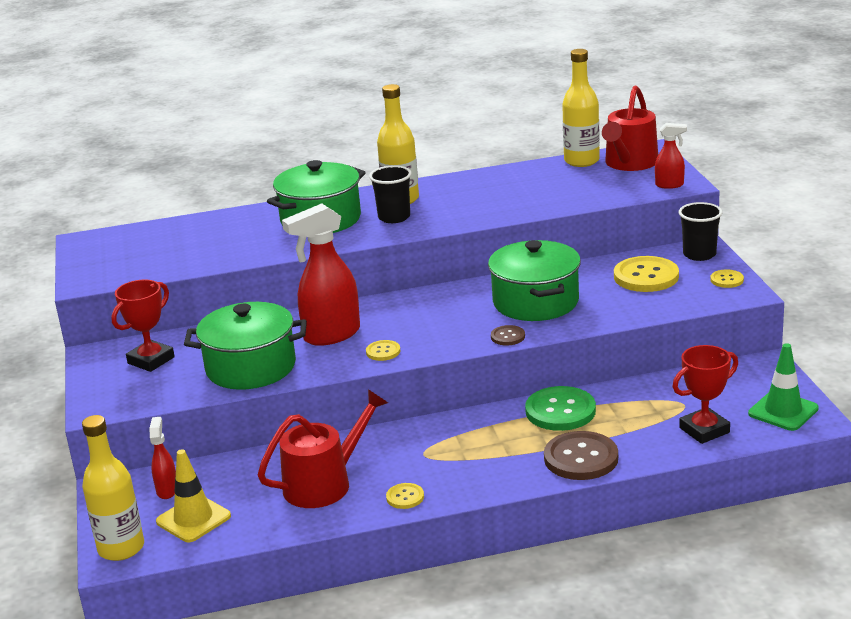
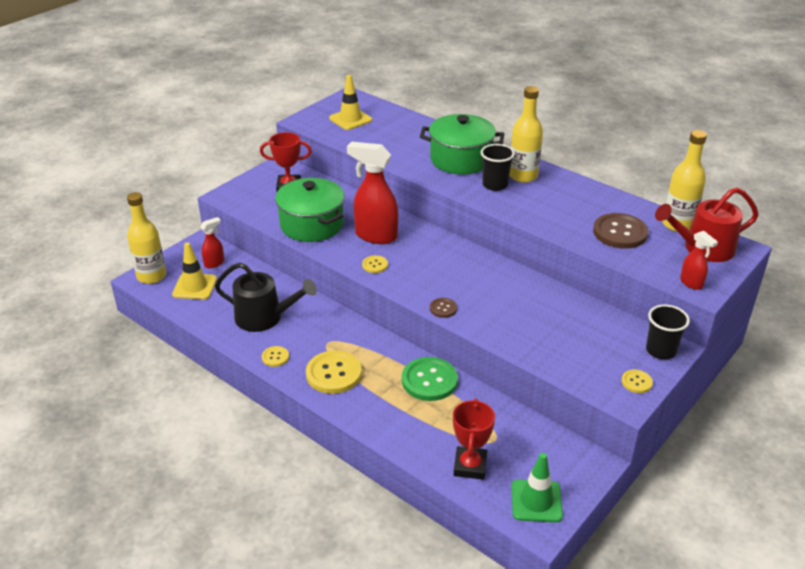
camera: 50 degrees right, 10 degrees up
(134, 254) = (350, 119): none -> yellow traffic cone
(324, 484) = (264, 317): red watering can -> black watering can
(536, 302) = (502, 300): green pot -> none
(581, 458) = (381, 416): brown button -> brown button (620, 232)
(646, 276) = (595, 337): yellow button -> yellow button (333, 374)
(704, 430) = (470, 466): red trophy -> red trophy turned 75 degrees clockwise

